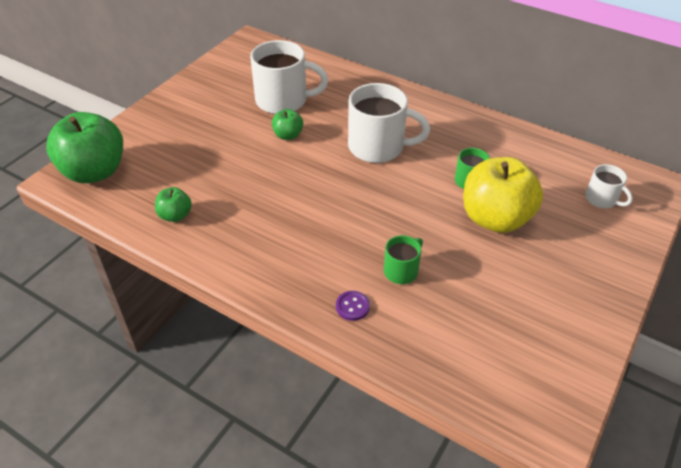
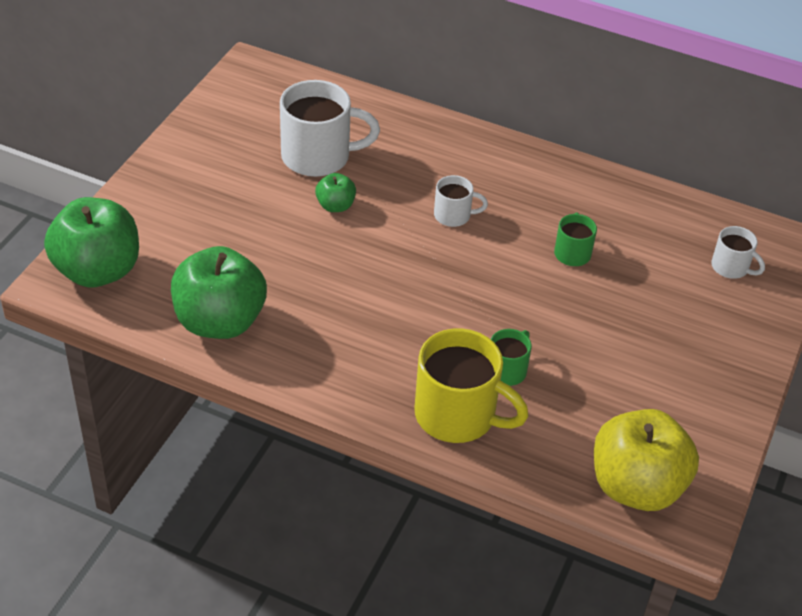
camera: 10 degrees left, 0 degrees up
(175, 215) = (220, 321): green apple -> green apple, size x2.13
(352, 306) = (458, 415): purple button -> yellow mug
(378, 147) = (453, 215): white mug -> white mug, size x0.52
(495, 218) = (608, 300): yellow apple -> yellow apple (636, 486)

